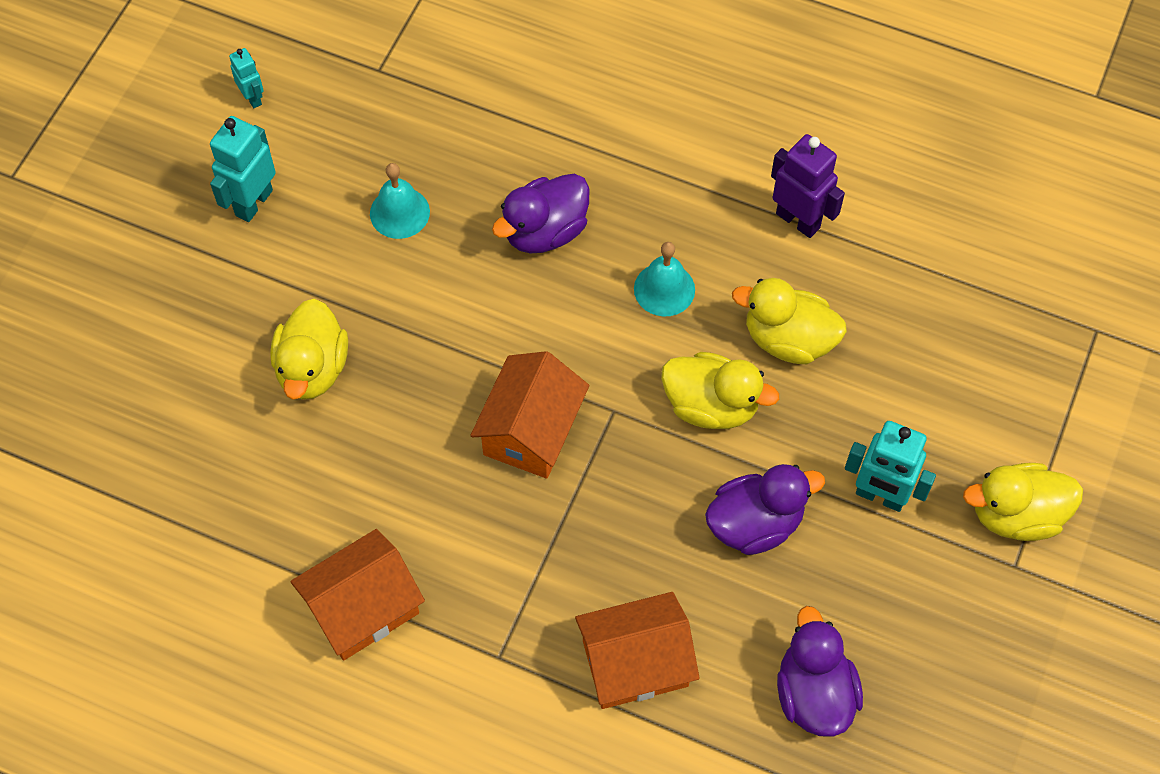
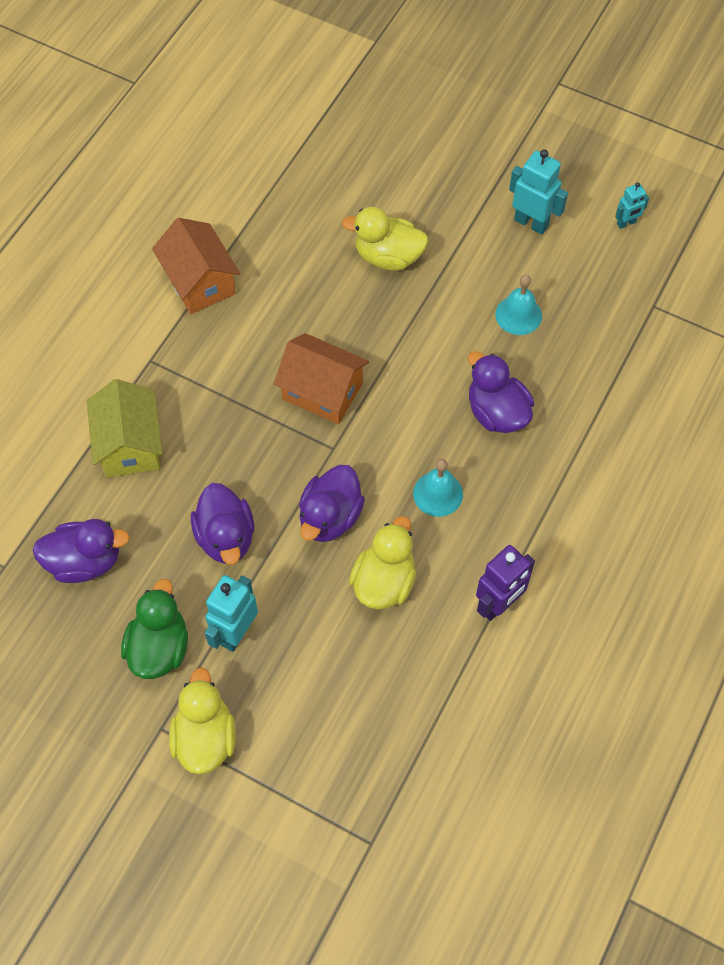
camera: 95 degrees right, 0 degrees up
(635, 663) = (130, 444): orange house -> yellow house
(711, 405) = (330, 517): yellow duck -> purple duck
(914, 583) = (159, 647): none -> green duck

